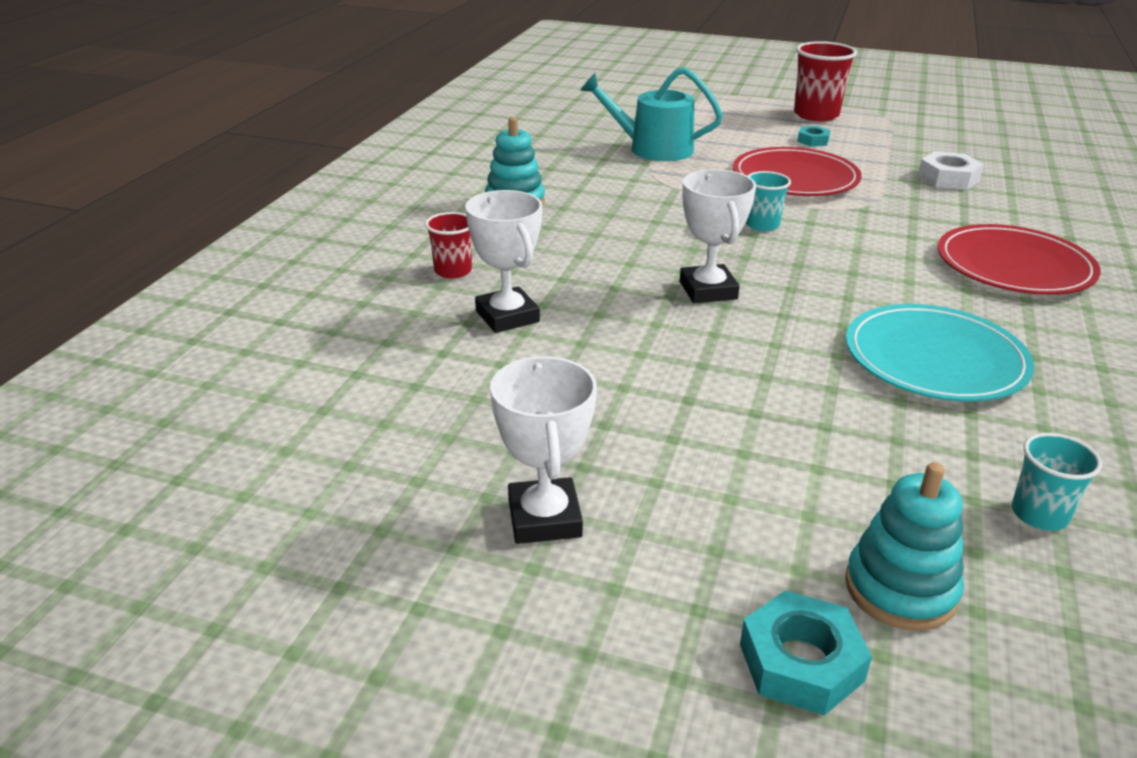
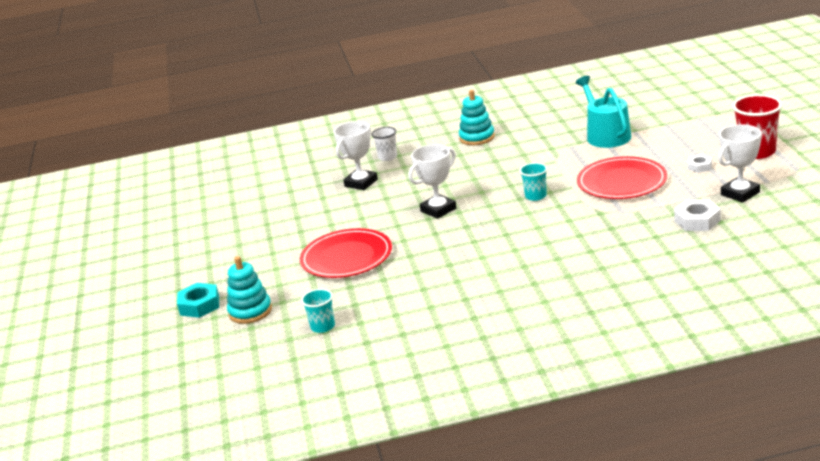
camera: 65 degrees right, 5 degrees down
(453, 271) = (387, 157): red cup -> white cup
(544, 518) = (233, 243): white trophy -> white trophy (740, 193)
(813, 141) = (699, 167): turquoise nut -> white nut
(935, 359) = (432, 276): turquoise plate -> none
(1014, 266) = (576, 270): red plate -> red plate (346, 257)

